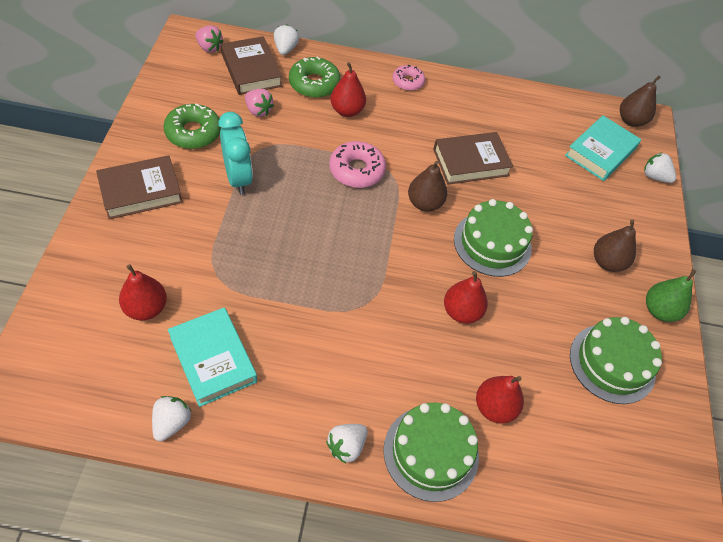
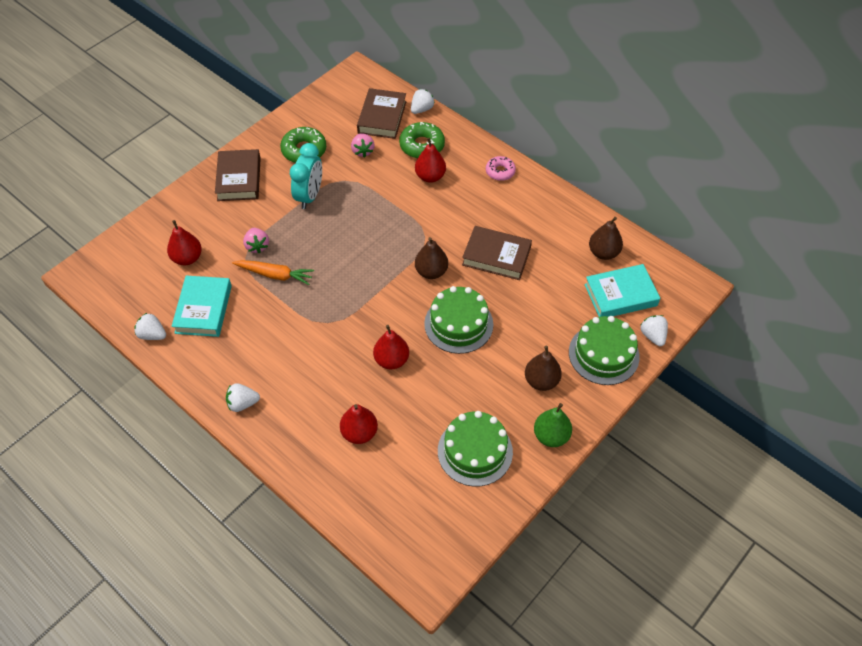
camera: 40 degrees right, 0 degrees up
(141, 191) = (239, 179): brown book -> brown book turned 75 degrees clockwise
(172, 423) = (152, 335): white strawberry -> white strawberry turned 120 degrees counterclockwise
(209, 48) = (364, 88): pink strawberry -> pink strawberry (257, 246)
(267, 280) = (275, 275): none -> orange carrot
(356, 170) = (400, 225): pink donut -> none
(431, 452) = (292, 436): green cake -> green cake (603, 354)
(631, 121) = (677, 281): brown pear -> brown pear (603, 253)

